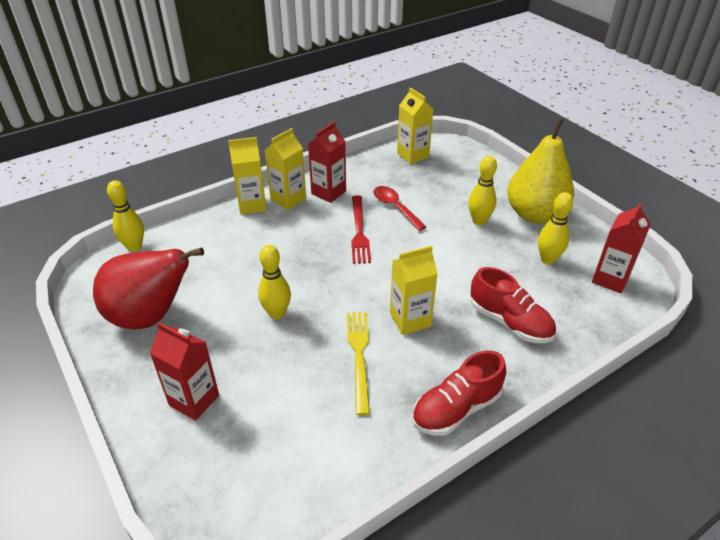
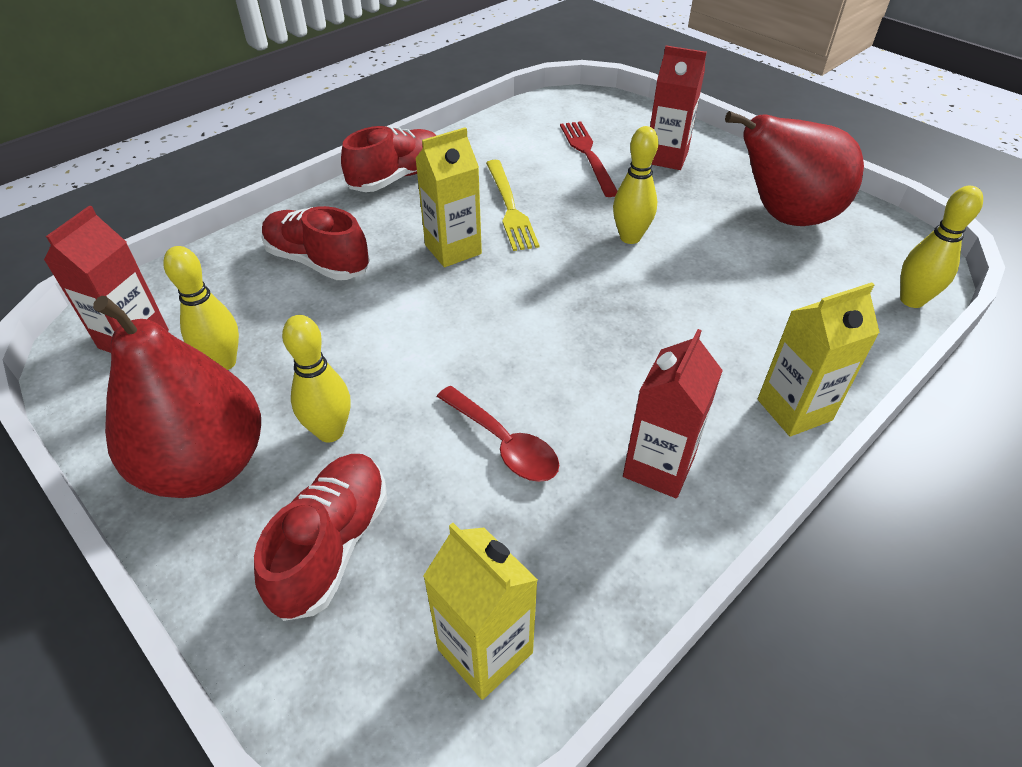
camera: 170 degrees right, 5 degrees up
(288, 199) = (732, 435): yellow carton -> none
(359, 231) = (561, 376): red fork -> red fork (587, 155)
(470, 184) = (332, 545): none -> red shoe
(534, 214) = (206, 465): yellow pear -> red pear

